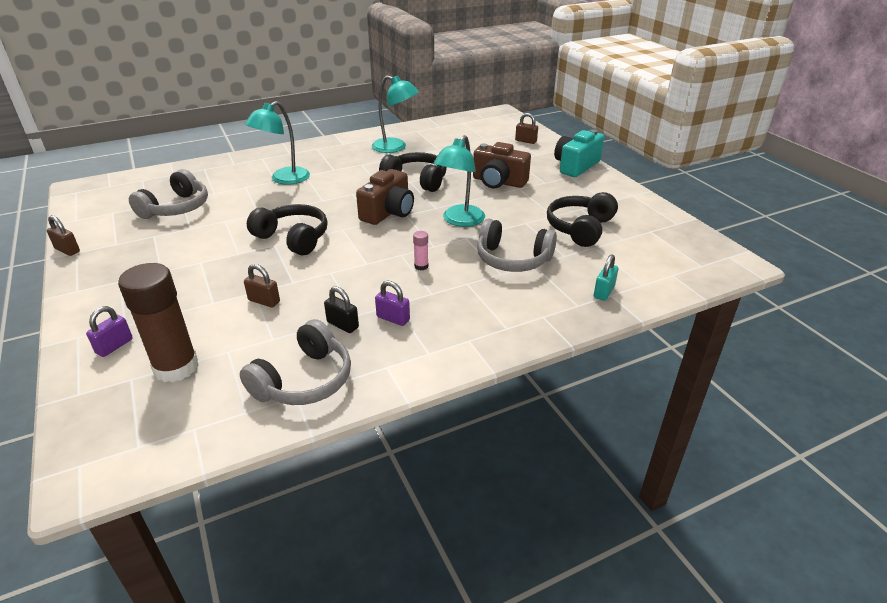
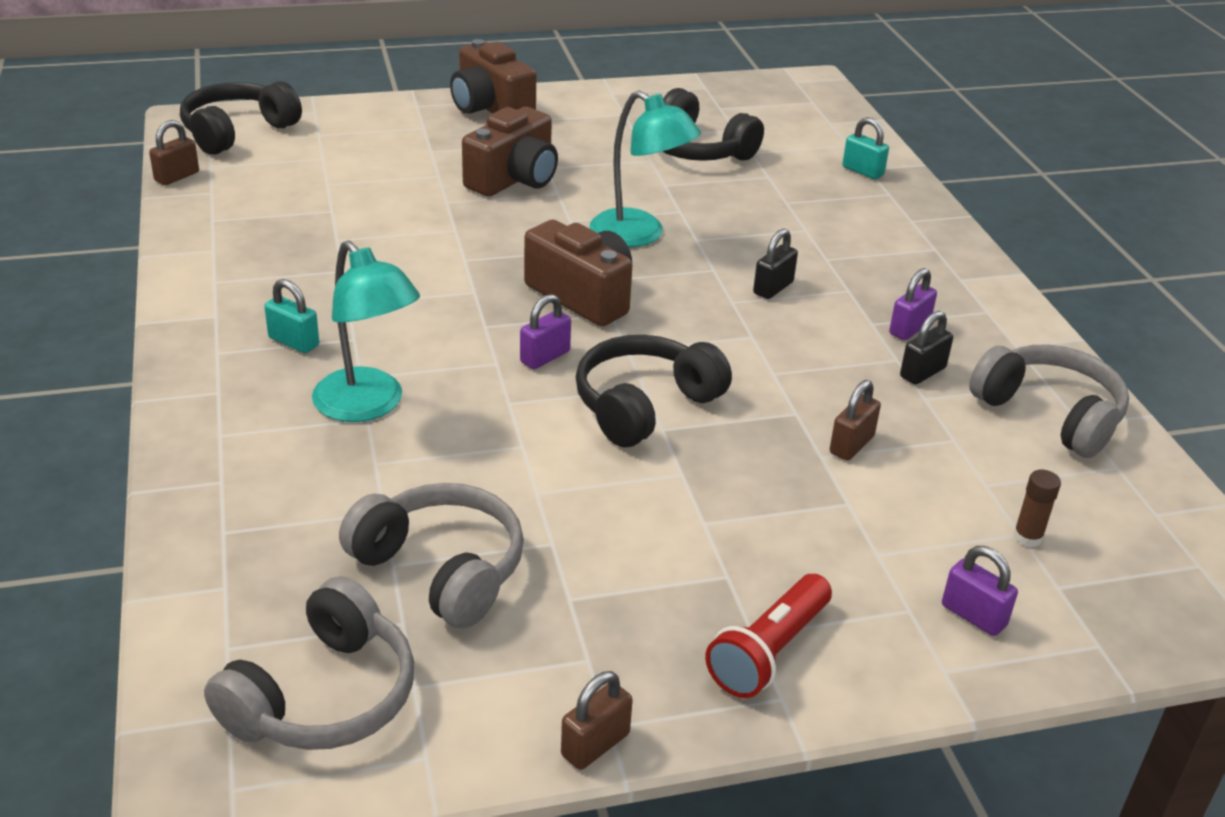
camera: 80 degrees left, 0 degrees up
(106, 285) = (768, 651): none -> red flashlight
(176, 367) = (1027, 537): brown glue stick -> brown glue stick, size x0.41
(327, 159) = (294, 342): none -> turquoise padlock
(329, 210) = (545, 357): none -> purple padlock
(395, 147) = (290, 254): turquoise lamp -> none
(416, 180) = (464, 252): black headphones -> black headphones (237, 132)
(421, 266) = (773, 288): pink glue stick -> black padlock
(512, 259) = (770, 214): grey headphones -> grey headphones (324, 696)
(526, 141) = (358, 125): brown padlock -> brown padlock (177, 177)
(575, 166) = (490, 108): turquoise camera -> brown camera

